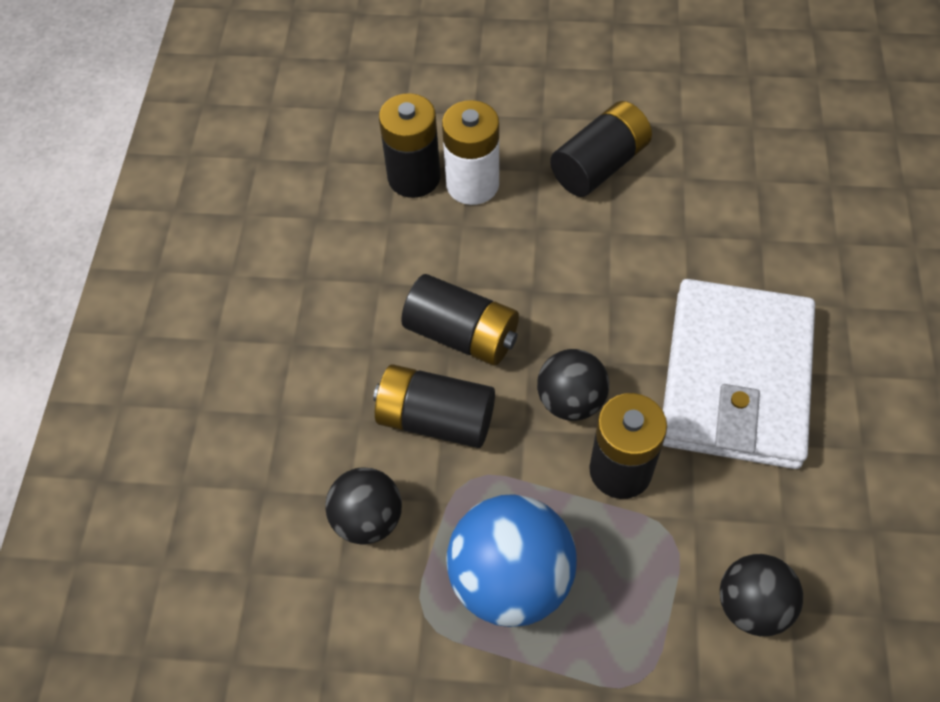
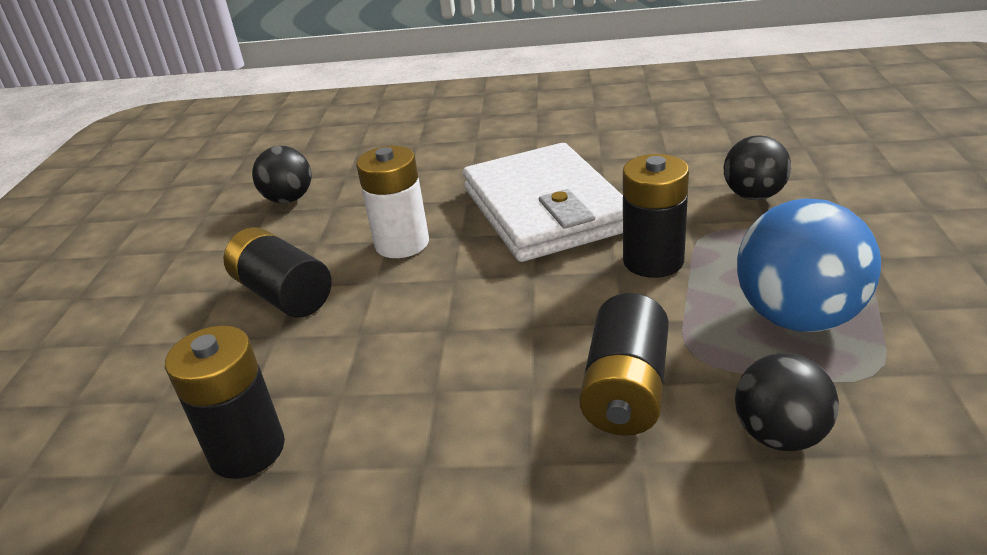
camera: 90 degrees left, 25 degrees down
(462, 334) = (506, 378): black battery -> none
(472, 184) = (278, 390): white battery -> white battery (402, 243)
(570, 401) = (583, 294): black ball -> black ball (289, 199)
(735, 378) = (545, 209): white wallet -> white wallet turned 60 degrees clockwise

